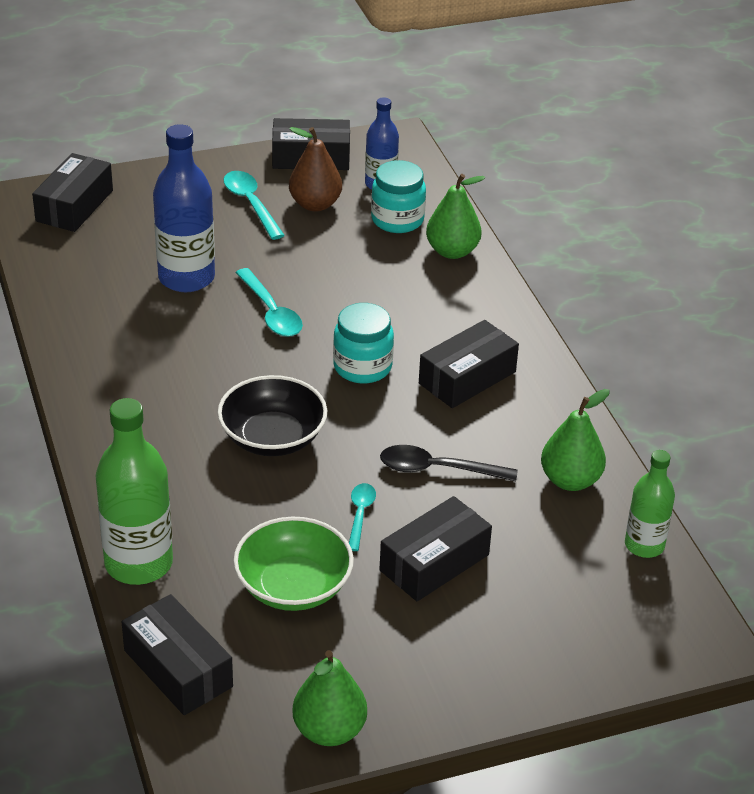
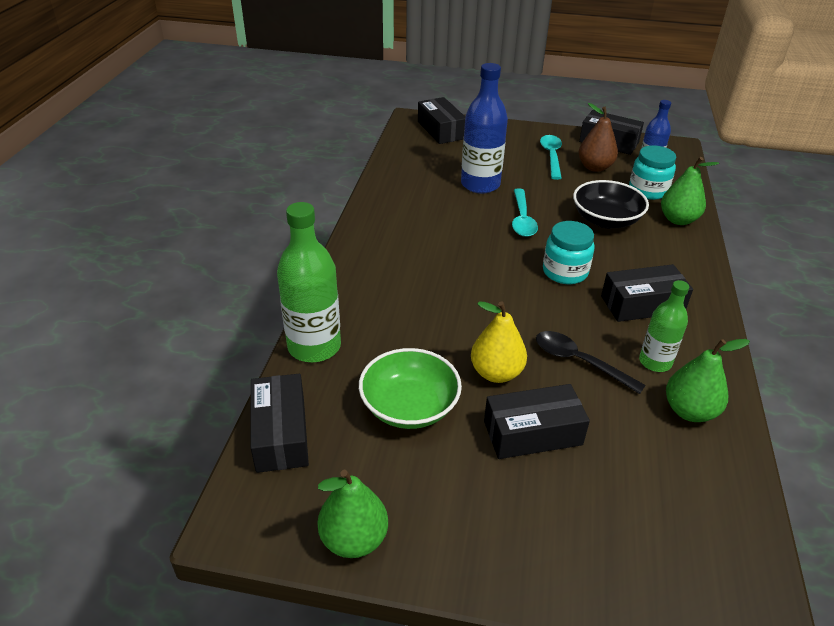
camera: 30 degrees right, 0 degrees up
(74, 206) = (441, 130): black box -> black box turned 75 degrees counterclockwise
(272, 437) = (468, 296): black bowl -> black bowl (606, 220)
(360, 515) = (496, 373): turquoise spoon -> yellow pear
(644, 545) = (733, 494): green bottle -> green bottle (655, 362)

